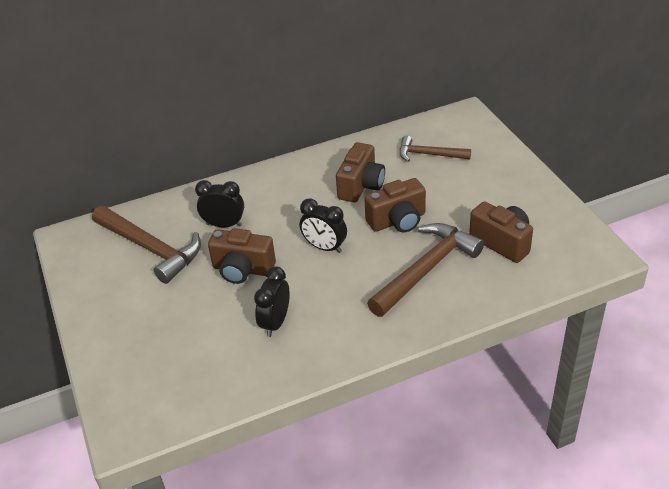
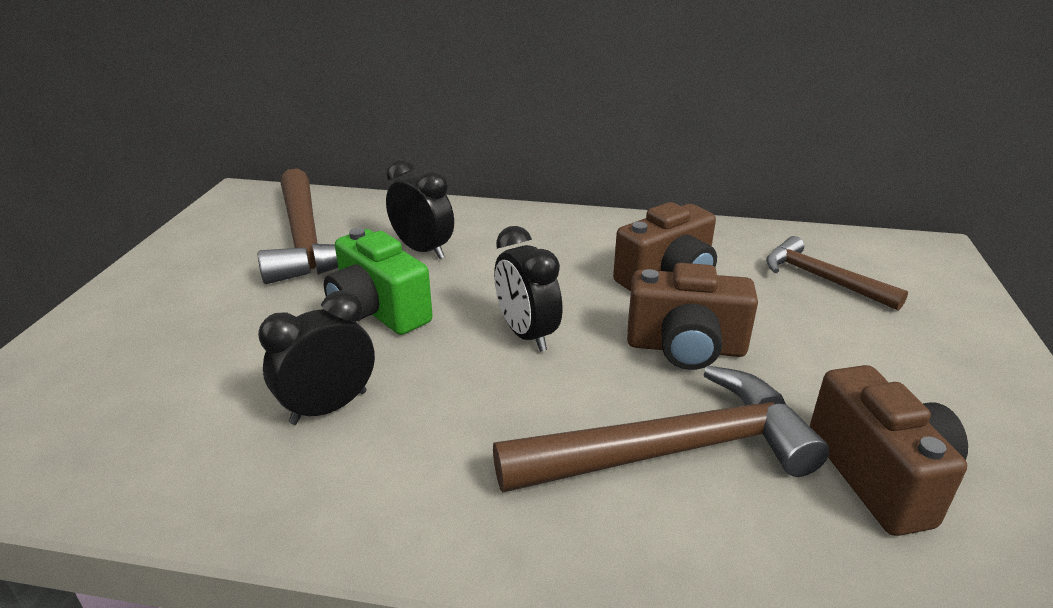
camera: 30 degrees right, 10 degrees down
(242, 269) = (378, 311): brown camera -> green camera

